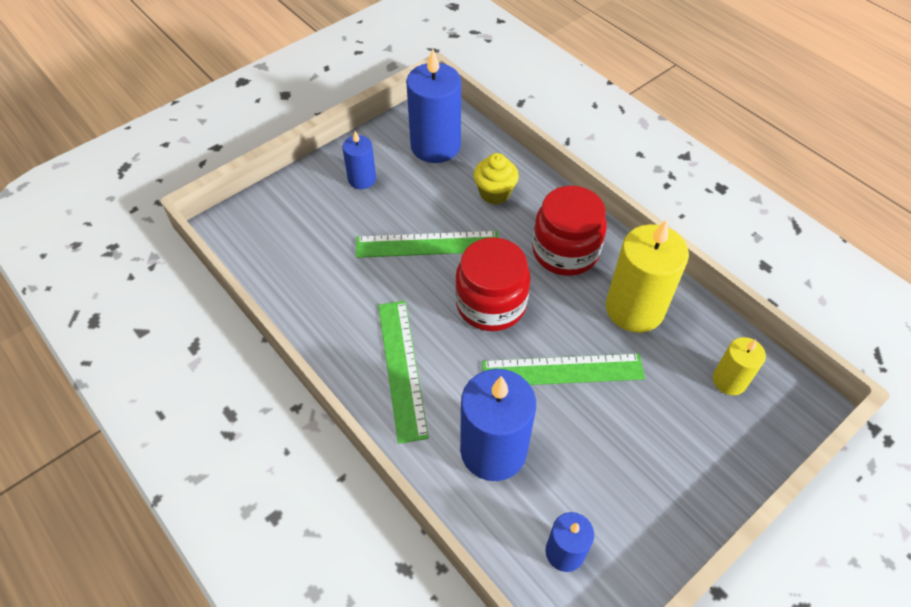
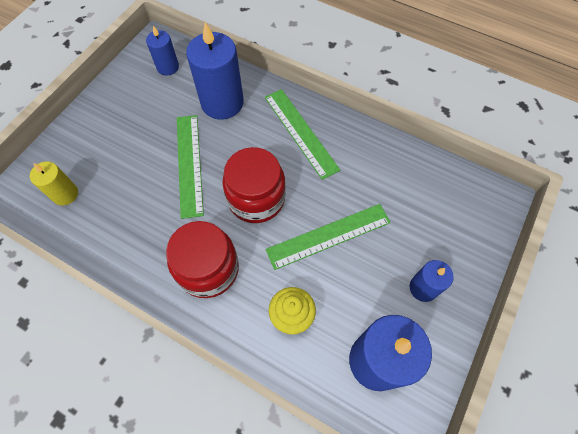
camera: 160 degrees right, 10 degrees up
(562, 370) = (189, 164): green ruler -> green ruler turned 75 degrees counterclockwise
(634, 308) = (141, 231): yellow candle -> none

